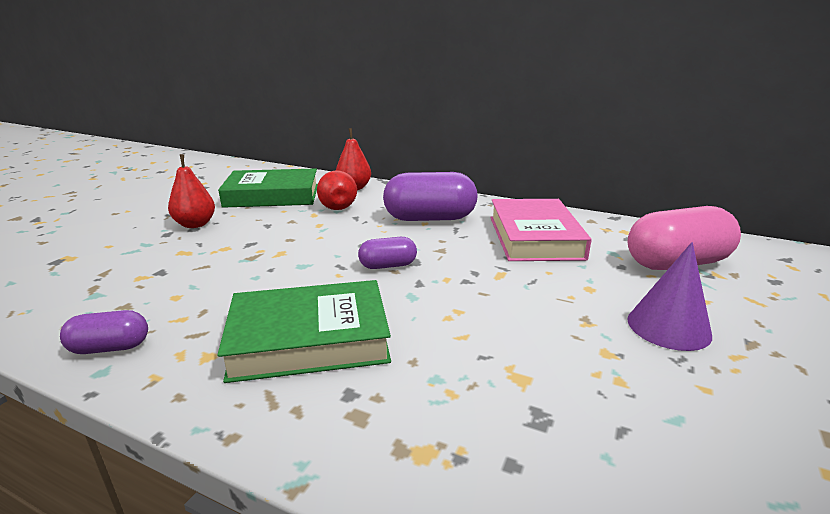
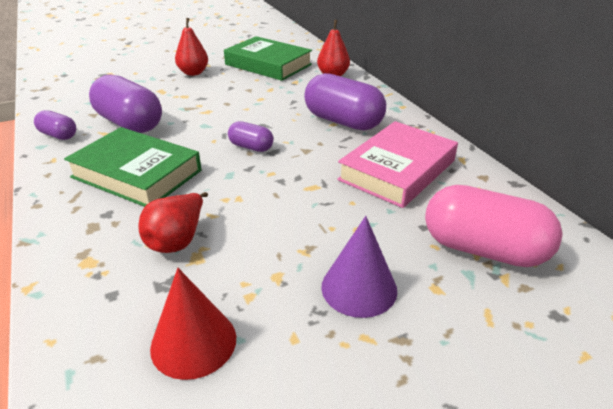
camera: 40 degrees right, 10 degrees up
(202, 296) = (130, 123): none -> purple capsule
(337, 206) = (295, 87): red pear -> red pear (178, 240)
(658, 447) = (193, 342): none -> red cone

